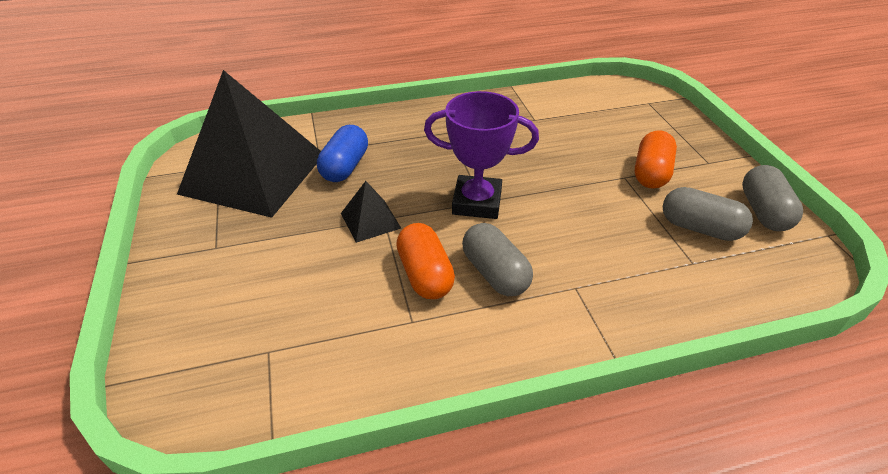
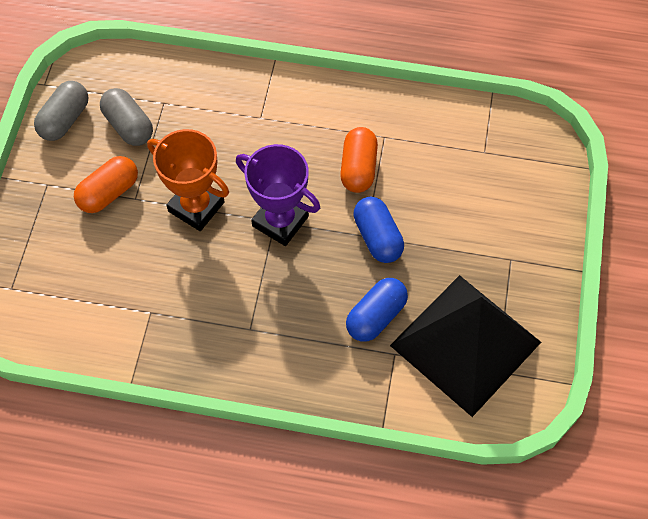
camera: 155 degrees left, 20 degrees up
(370, 220) = (377, 237): black pyramid -> blue capsule
(495, 273) = (308, 149): grey capsule -> none
(564, 188) = (196, 207): none -> orange trophy

